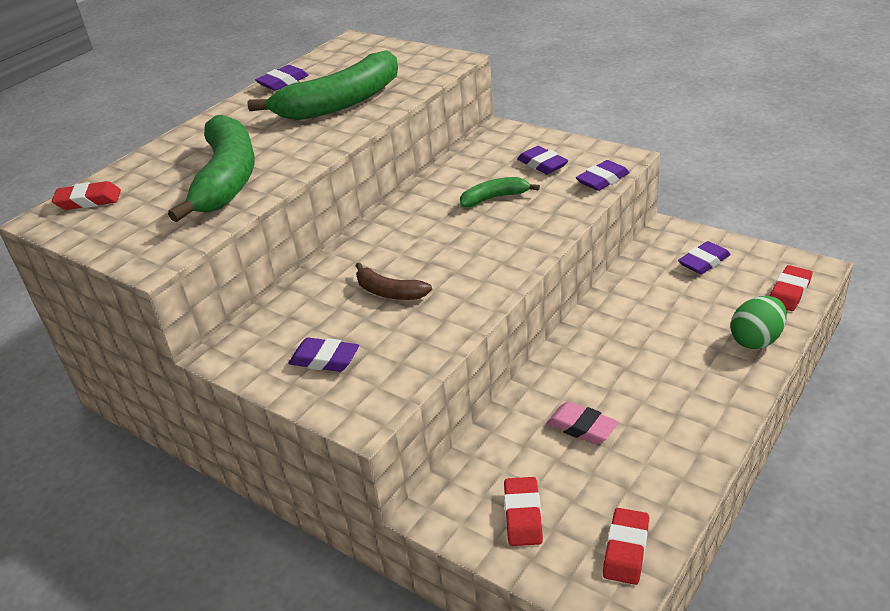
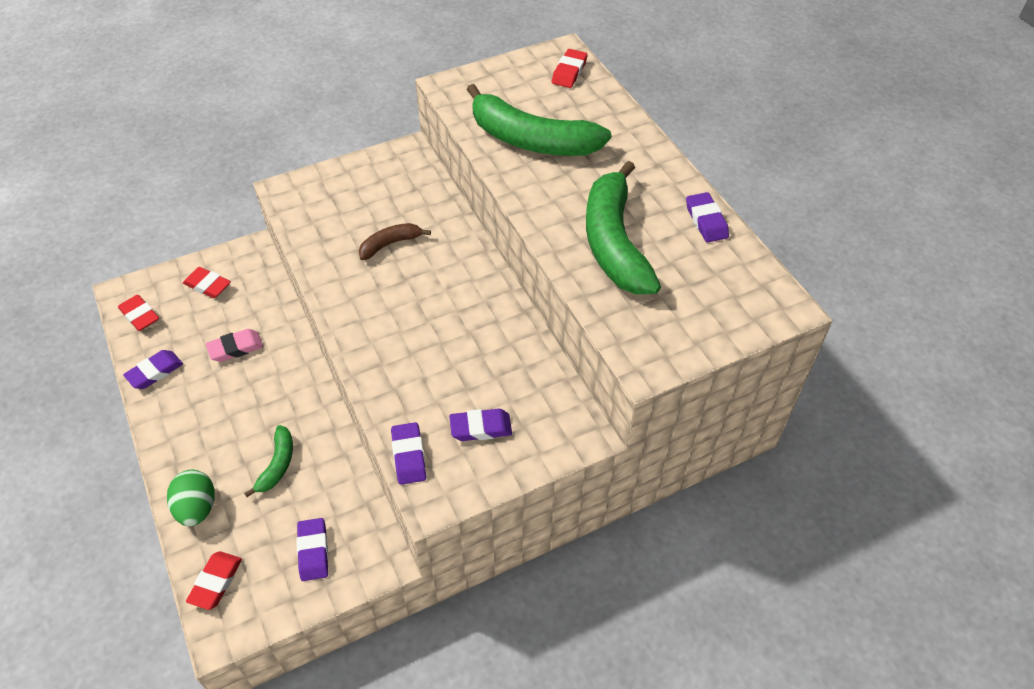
camera: 115 degrees right, 15 degrees up
(325, 359) = (352, 190): purple eraser -> purple eraser (155, 372)
(494, 198) = (456, 362): green banana -> green banana (277, 464)
(789, 292) = (216, 582): red eraser -> red eraser turned 45 degrees clockwise

